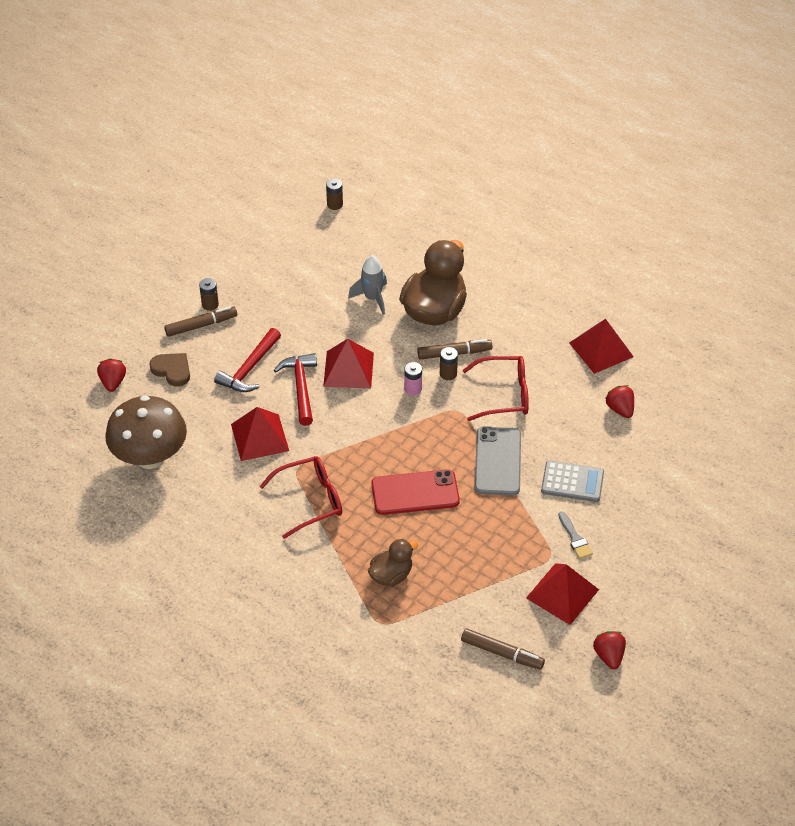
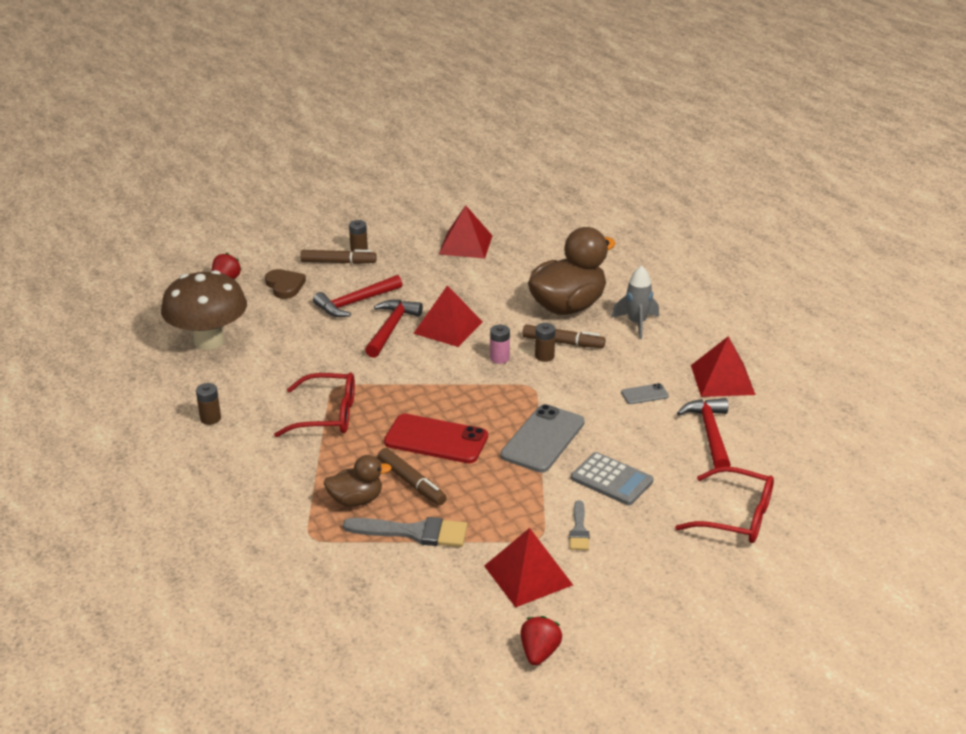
camera: 25 degrees right, 15 degrees down
(259, 437) = (321, 354): red pyramid -> red pyramid (465, 245)
(335, 204) = (531, 211): brown battery -> brown battery (210, 418)
(372, 298) = (513, 283): grey rocket -> grey rocket (636, 323)
(455, 588) = (413, 532): none -> grey brush
(502, 653) = (419, 608): brown marker -> brown marker (411, 483)
(504, 395) = (591, 388): red glasses -> red glasses (736, 517)
(550, 386) = (644, 394): none -> grey phone
(620, 409) = (710, 433): red strawberry -> red hammer

